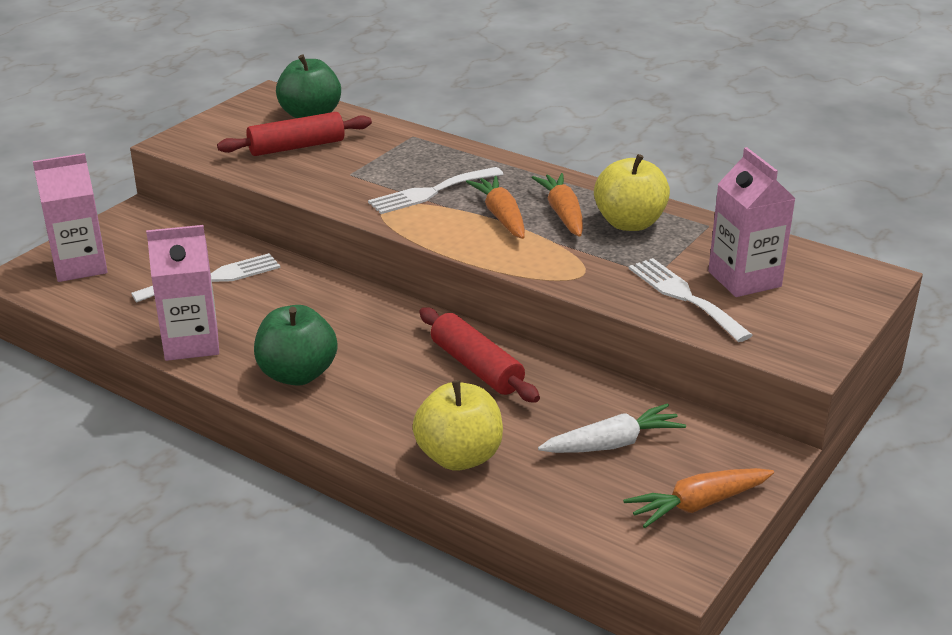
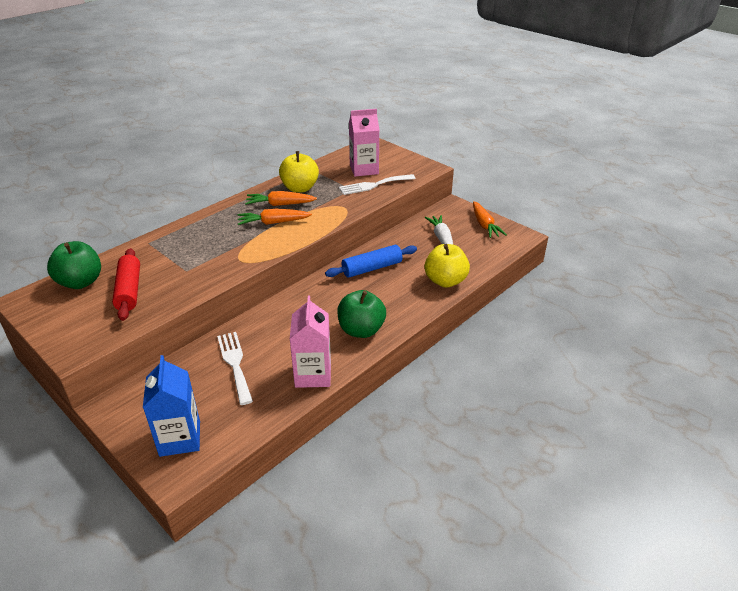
camera: 80 degrees left, 5 degrees up
(80, 266) = (180, 438): pink carton -> blue carton
(431, 192) = (231, 242): white fork -> none
(476, 367) = (372, 268): red rolling pin -> blue rolling pin

